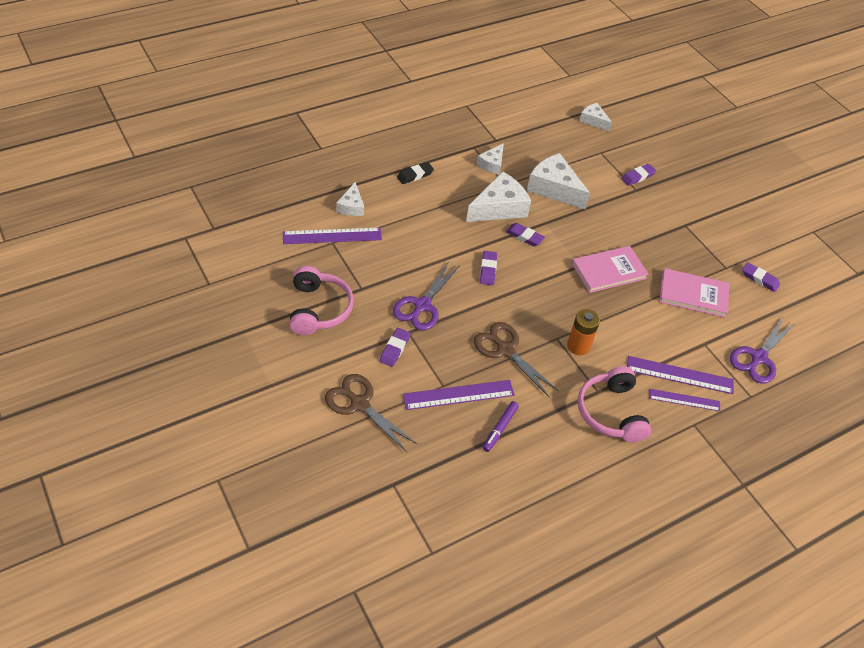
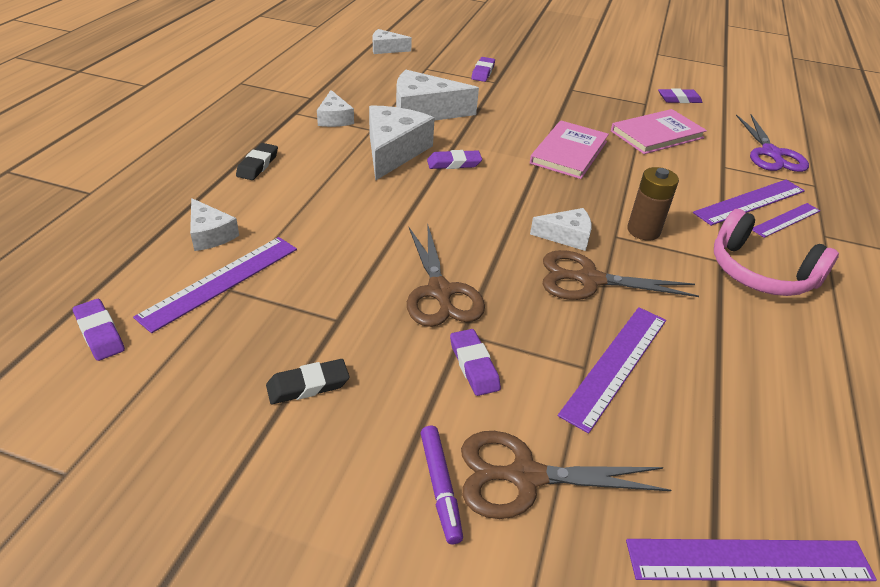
camera: 40 degrees left, 10 degrees down
(319, 309) = (308, 385): pink headphones -> black eraser
(404, 495) = (748, 560): none -> purple ruler
(422, 305) = (440, 292): purple scissors -> brown scissors
(488, 270) = (461, 212): purple eraser -> purple eraser (100, 333)
(500, 429) = (707, 369): purple marker -> purple marker (440, 487)
(528, 320) = (566, 236): none -> white cheese
(578, 346) = (643, 231): orange battery -> brown battery

